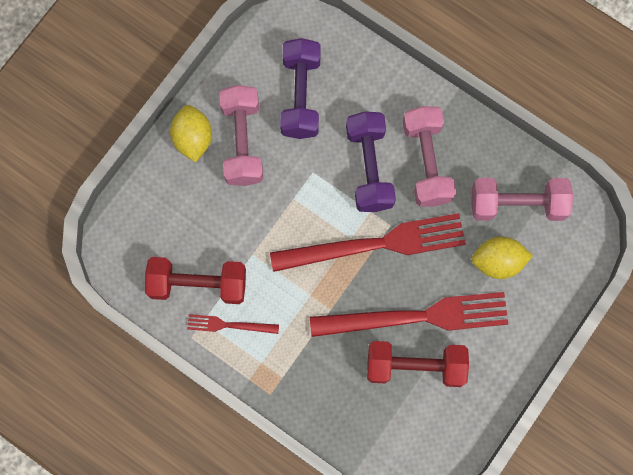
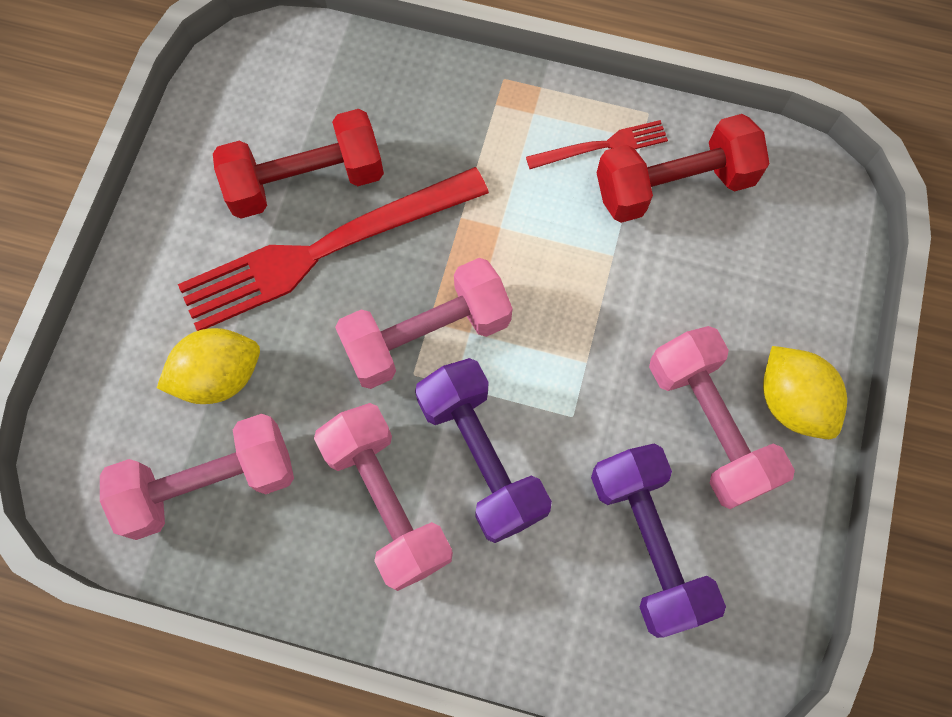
camera: 160 degrees right, 5 degrees down
(375, 244) = (427, 335): red fork -> pink dumbbell

